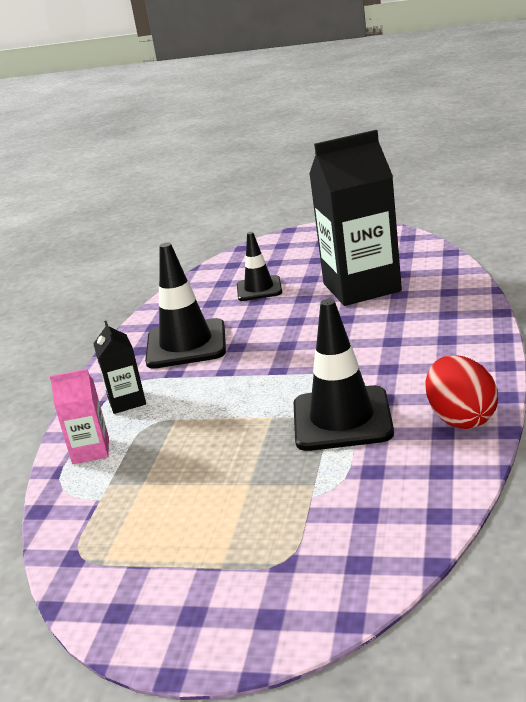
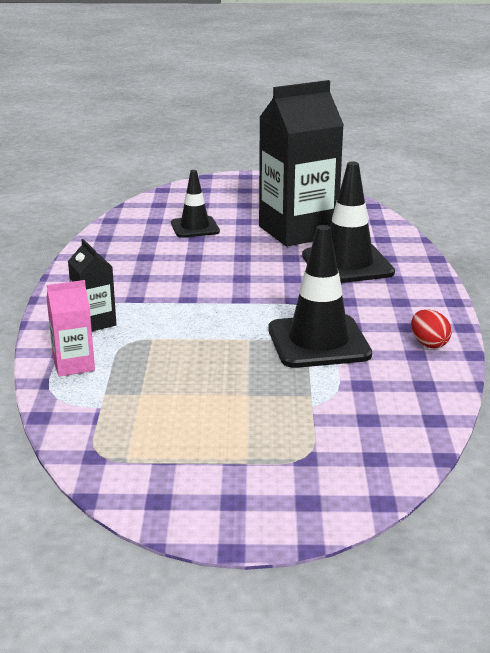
camera: 15 degrees left, 0 degrees up
(186, 344) = (137, 274): black traffic cone -> black traffic cone (347, 264)
(461, 418) = (429, 344): red egg -> red egg, size x0.59

